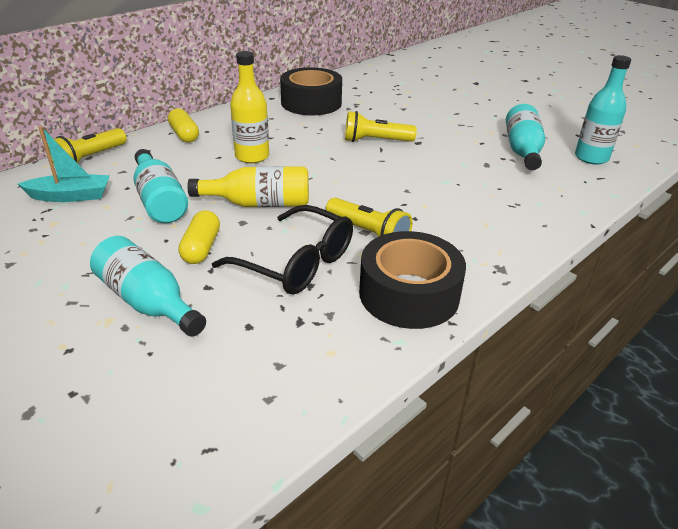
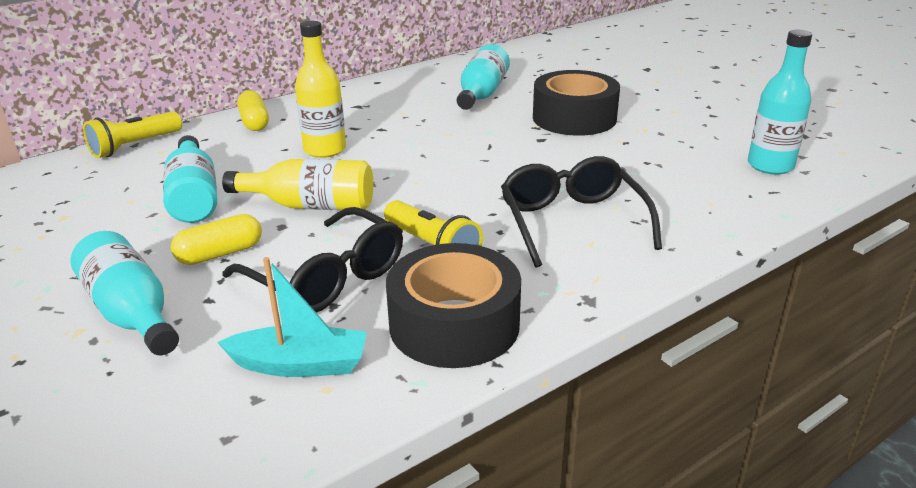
camera: 10 degrees right, 5 degrees down
(70, 196) = (95, 187): turquoise boat -> turquoise boat (300, 364)
(201, 248) = (220, 254): yellow capsule -> yellow capsule turned 45 degrees clockwise
(311, 103) = (423, 89): black tape -> black tape (574, 118)
(375, 141) = (486, 136): yellow flashlight -> none
(466, 208) = (572, 222): none -> black glasses
(522, 150) = (677, 153): turquoise bottle -> turquoise bottle (482, 94)

